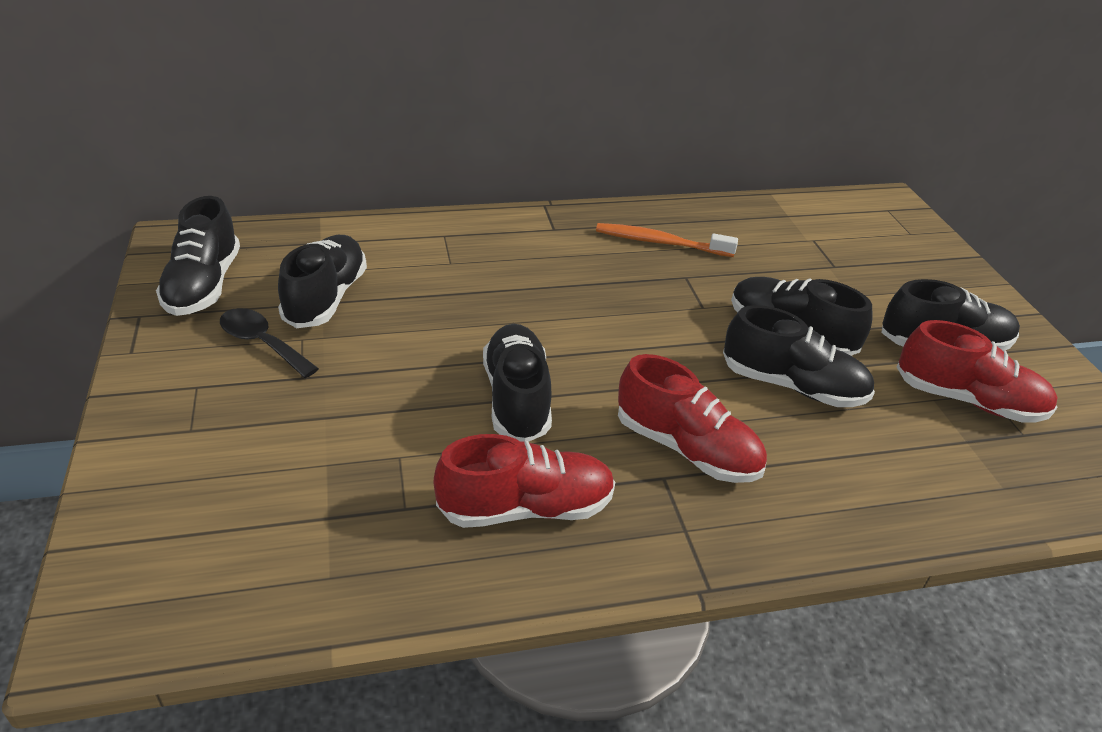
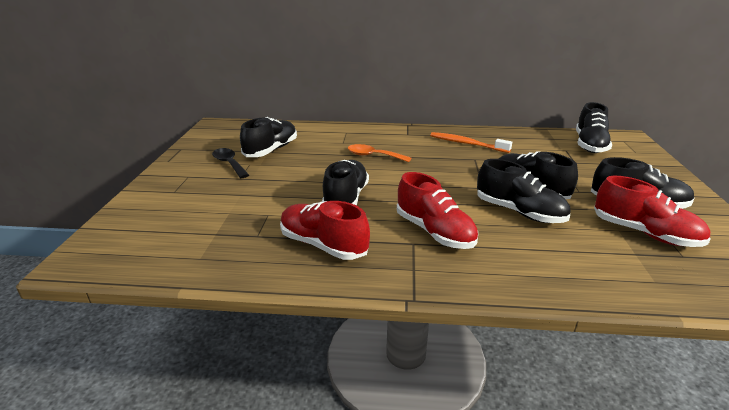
camera: 20 degrees right, 10 degrees down
(203, 285) = (216, 141): black shoe -> black shoe (589, 145)
(519, 290) = (373, 156): none -> orange spoon
(526, 508) = (323, 245): red shoe -> red shoe turned 150 degrees counterclockwise

